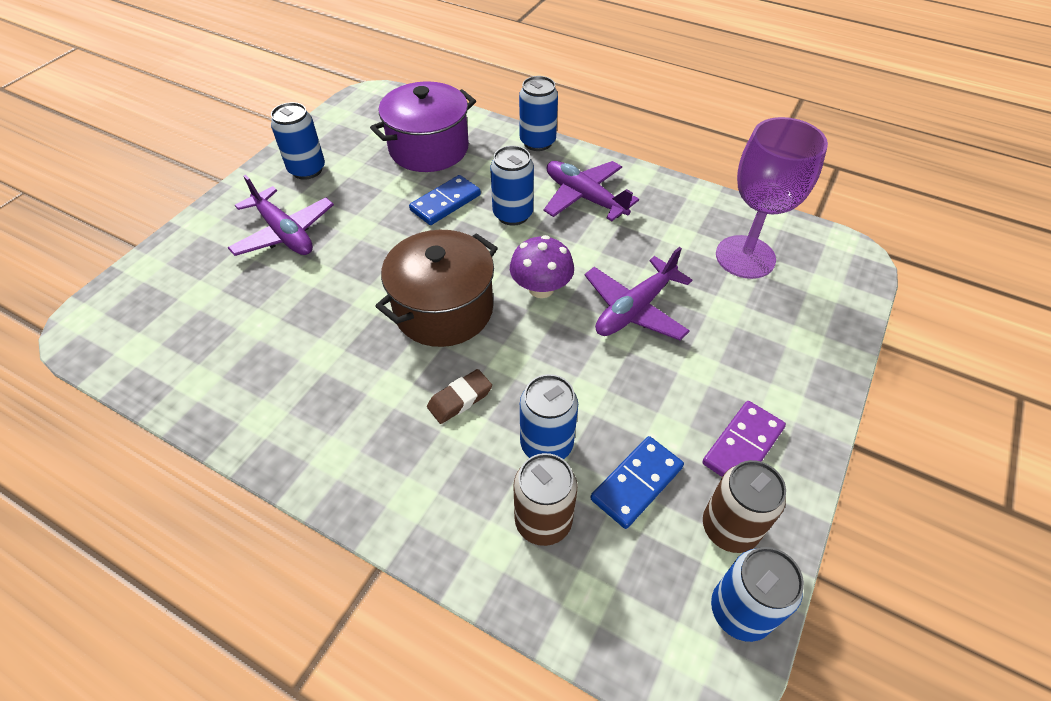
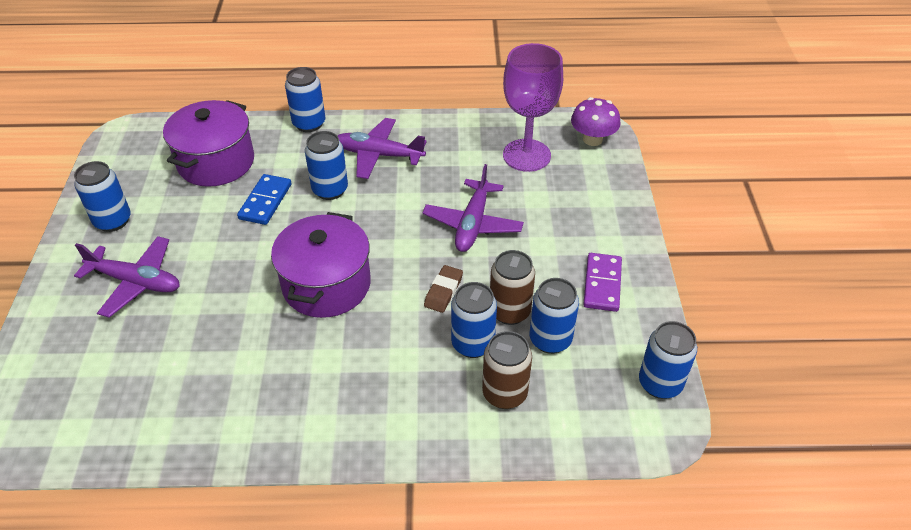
camera: 30 degrees left, 5 degrees down
(443, 309) = (326, 285): brown pot -> purple pot
(460, 399) = (387, 343): brown eraser -> brown eraser (443, 291)
(541, 288) = (393, 237): purple mushroom -> purple mushroom (592, 139)
(637, 483) = (550, 340): blue domino -> blue can
(729, 528) = (624, 339): brown can -> brown can (509, 311)

